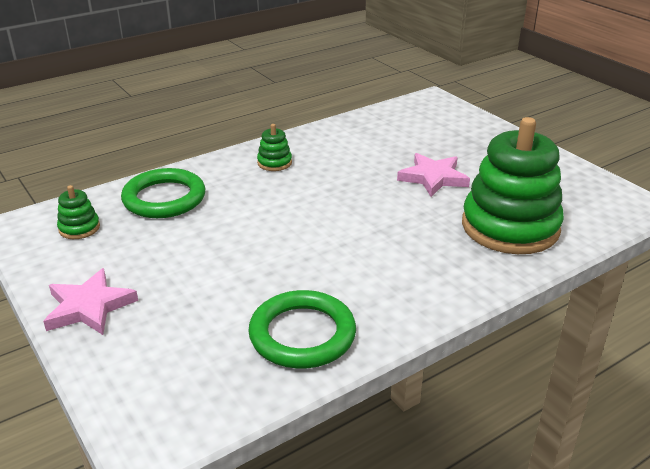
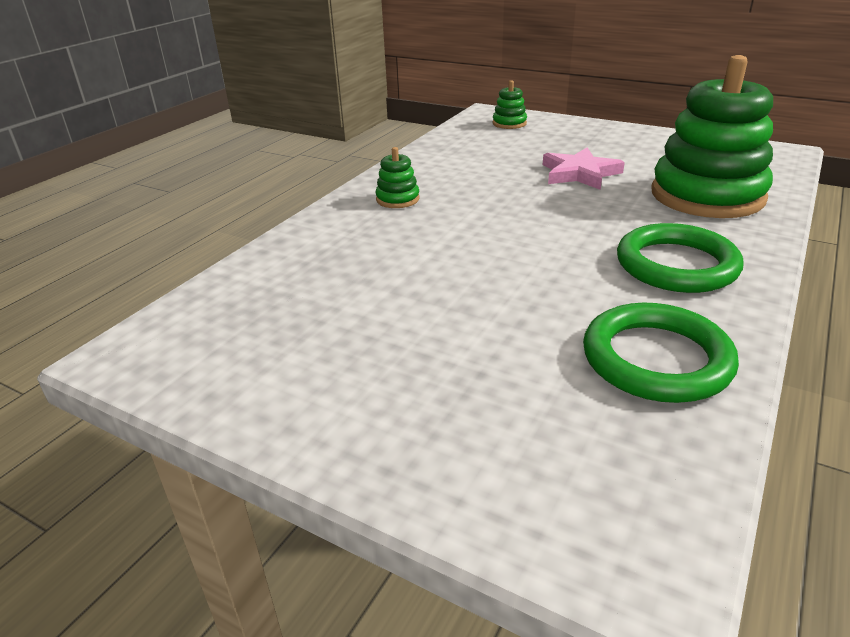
camera: 25 degrees left, 0 degrees up
(79, 228) = (223, 332): green stacking toy -> green stacking toy (509, 123)
(89, 307) = (348, 425): pink star -> none
(164, 198) = (305, 267): green ring -> green ring (676, 265)

